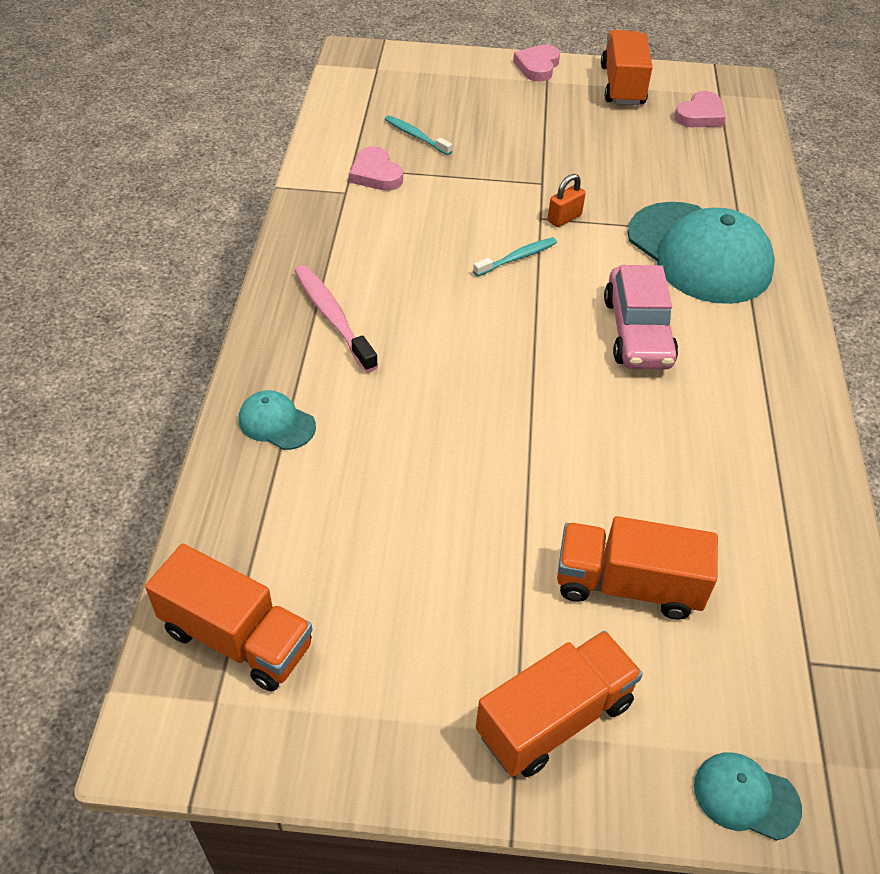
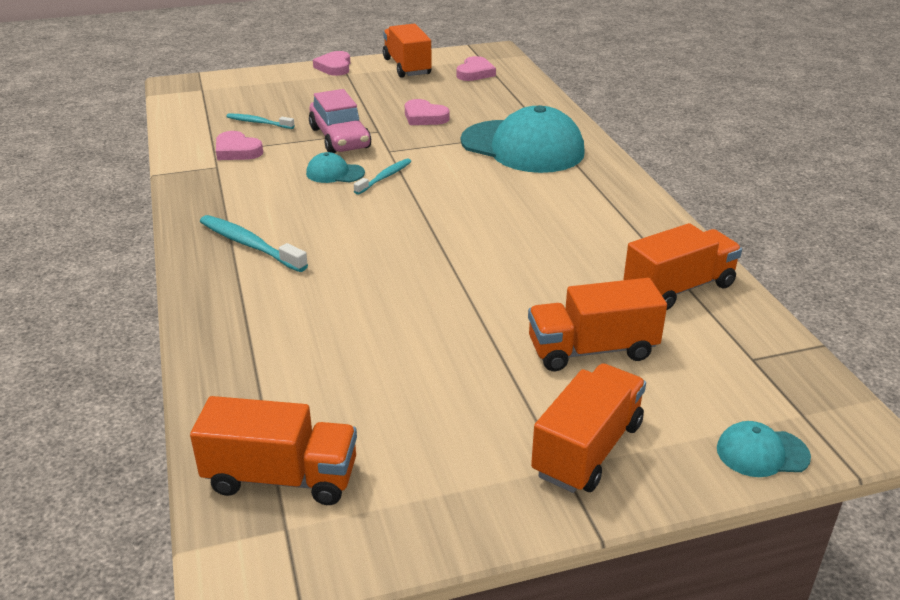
camera: 20 degrees left, 15 degrees down
(276, 423) = (237, 323): turquoise cap -> turquoise cap (335, 173)
(333, 317) = (250, 245): pink toothbrush -> turquoise toothbrush
(564, 218) = (408, 147): orange padlock -> none
(605, 174) = (424, 117): none -> pink heart
(637, 332) = (505, 200): pink car -> pink car (340, 138)
(776, 529) = (678, 288): none -> orange truck

